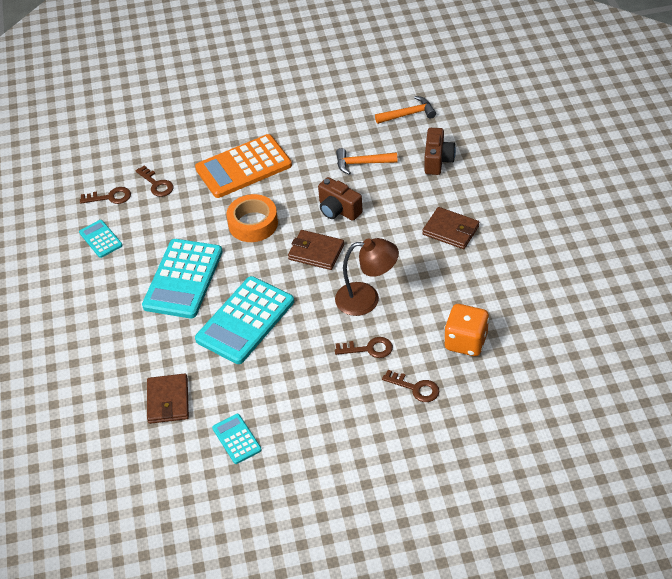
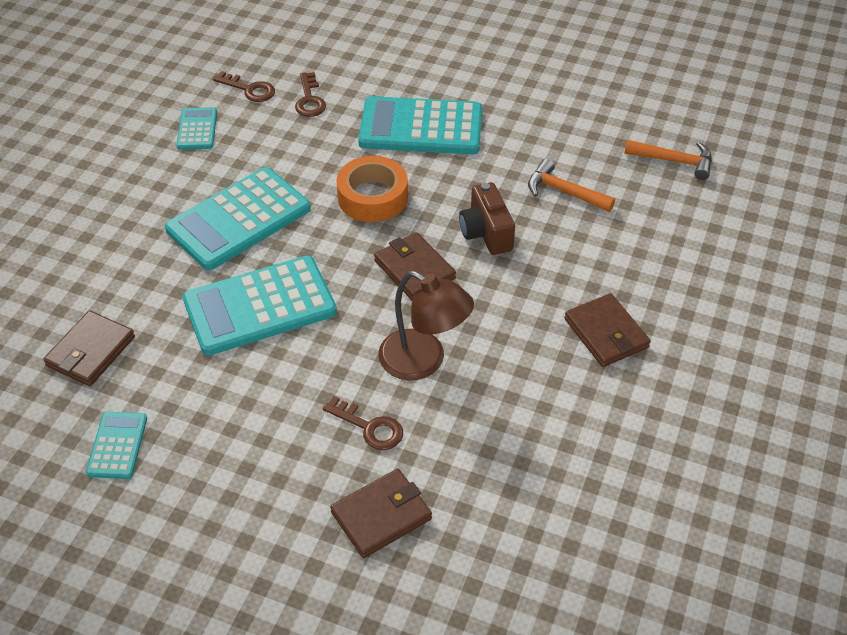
camera: 30 degrees right, 0 degrees up
(243, 167) = (421, 127): orange calculator -> turquoise calculator
(415, 388) = (381, 516): brown key -> brown wallet
(437, 160) = (664, 236): brown camera -> none
(466, 342) = (500, 493): orange dice -> none

